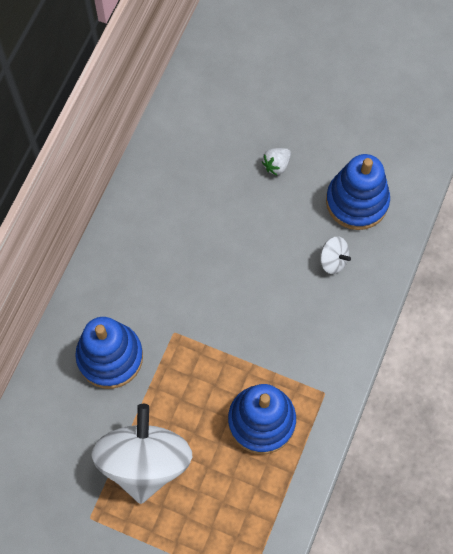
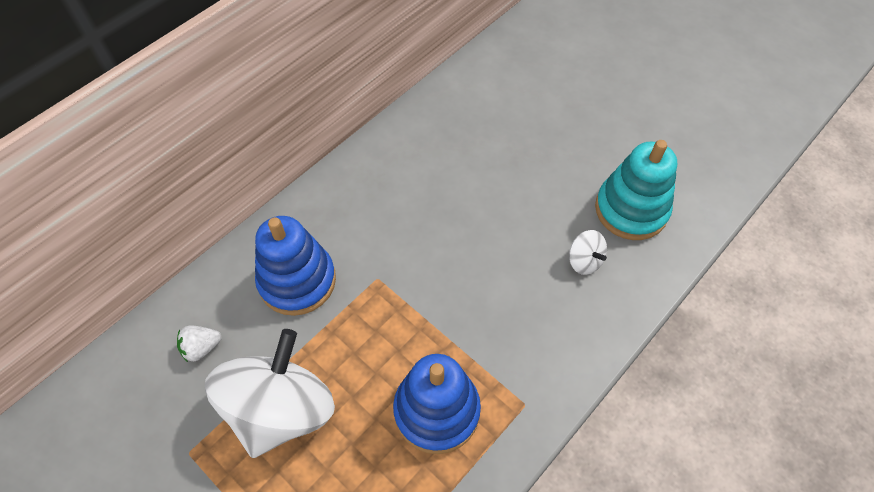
camera: 20 degrees right, 10 degrees down
(276, 165) = (553, 150): white strawberry -> white strawberry (201, 348)
(357, 201) = (631, 210): blue stacking toy -> turquoise stacking toy

